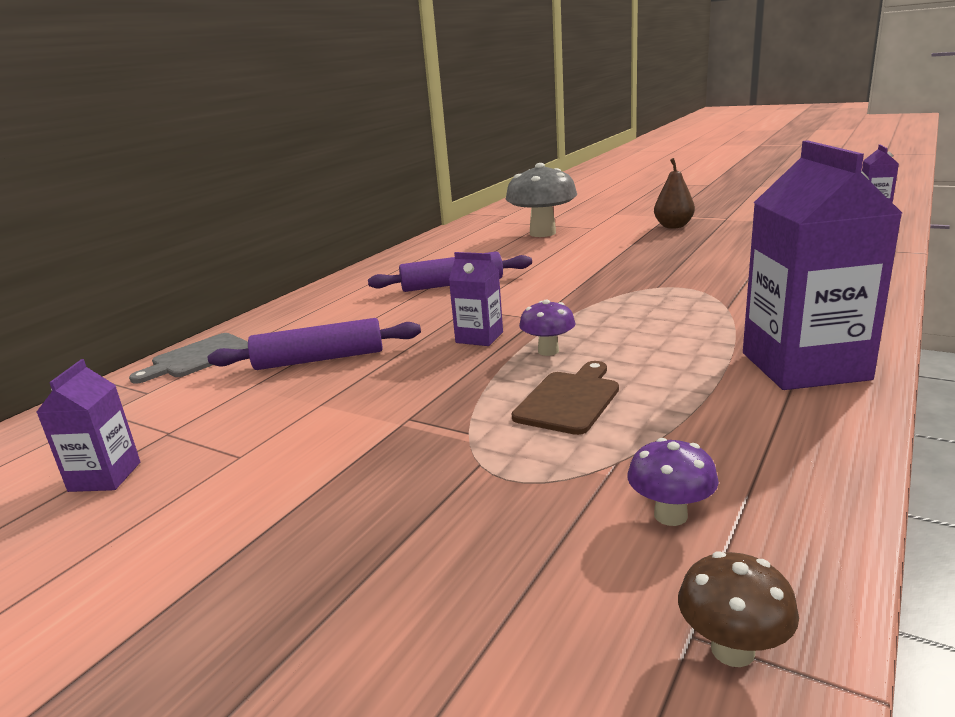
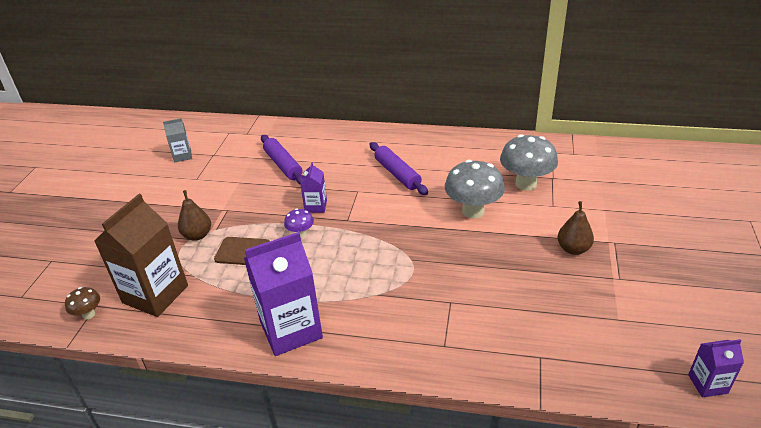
camera: 70 degrees right, 15 degrees up
(105, 477) = (182, 156): purple carton -> grey carton
(198, 358) = (281, 131): grey cutting board -> none
(472, 455) = (197, 235): none -> brown pear
(576, 255) = (473, 211): none -> grey mushroom
(670, 515) = (155, 294): purple mushroom -> brown carton

